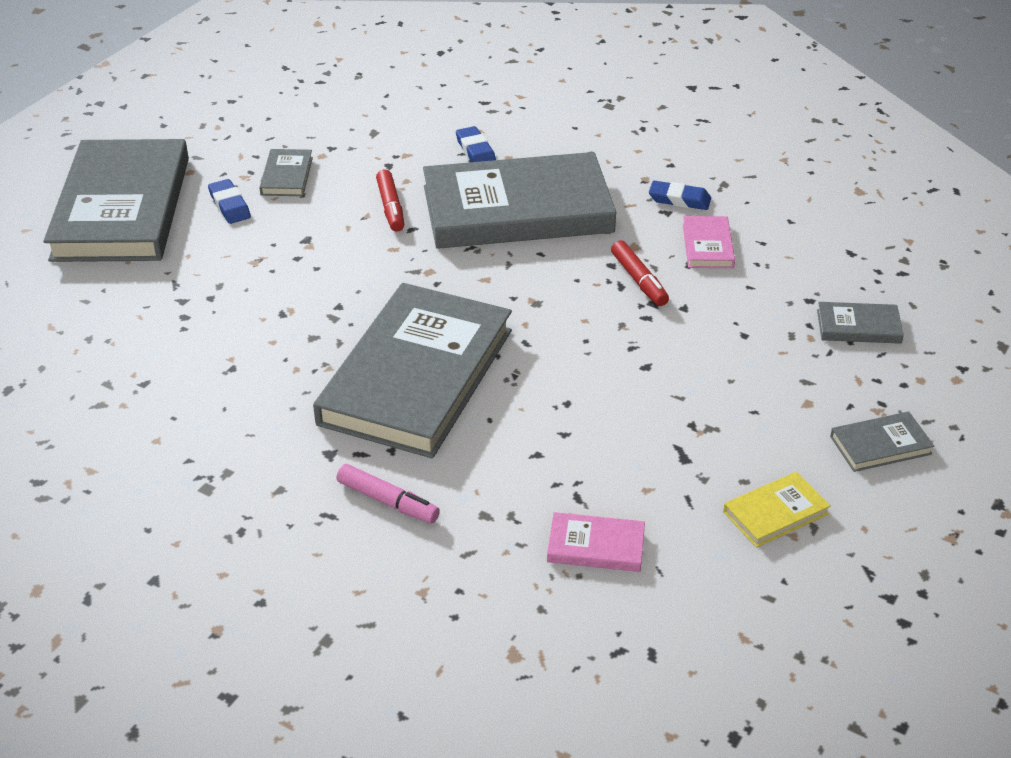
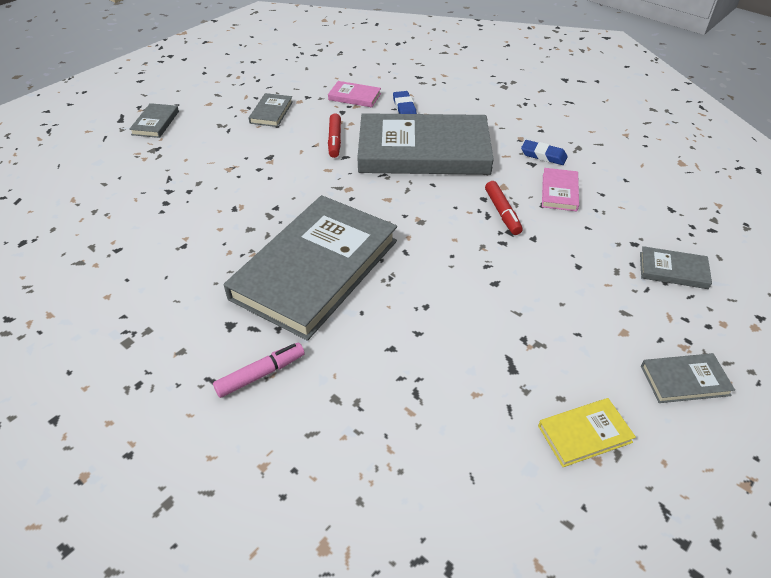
camera: 10 degrees right, 5 degrees up
(122, 208) = (155, 123): grey book -> grey book, size x0.40
(229, 205) = (226, 128): blue eraser -> none
(388, 501) = (261, 374): pink marker -> pink marker turned 75 degrees counterclockwise
(596, 546) = (421, 443): pink book -> pink book (354, 97)

